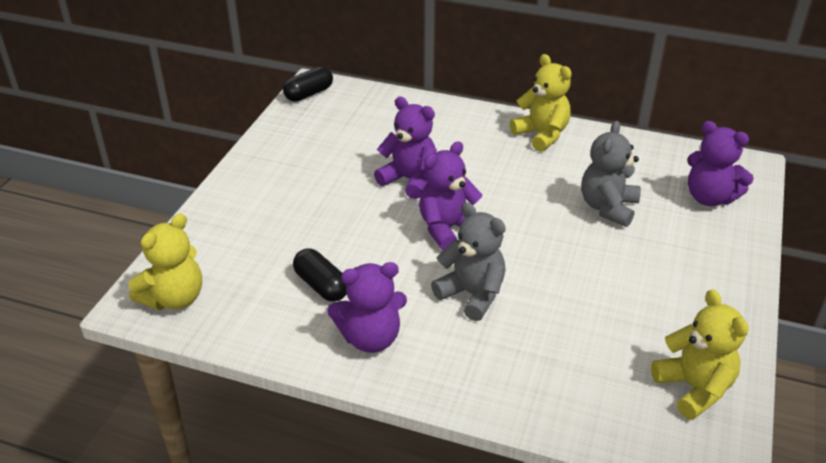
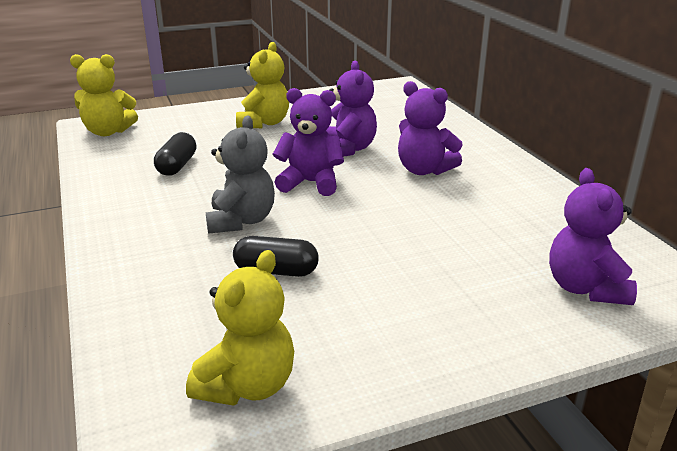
camera: 50 degrees right, 10 degrees down
(309, 94) = (386, 87): black capsule -> black capsule (276, 271)
(370, 338) = (138, 202): purple teddy bear -> purple teddy bear (424, 170)
(541, 135) = (508, 173): yellow teddy bear -> yellow teddy bear (264, 123)
(608, 208) = (461, 238): grey teddy bear -> none

